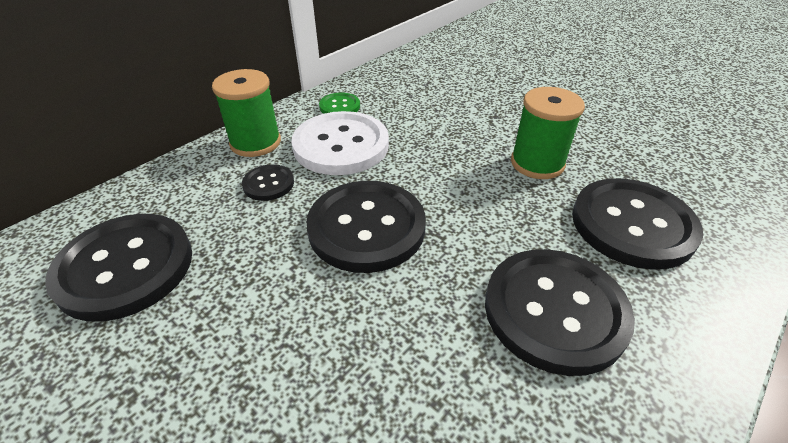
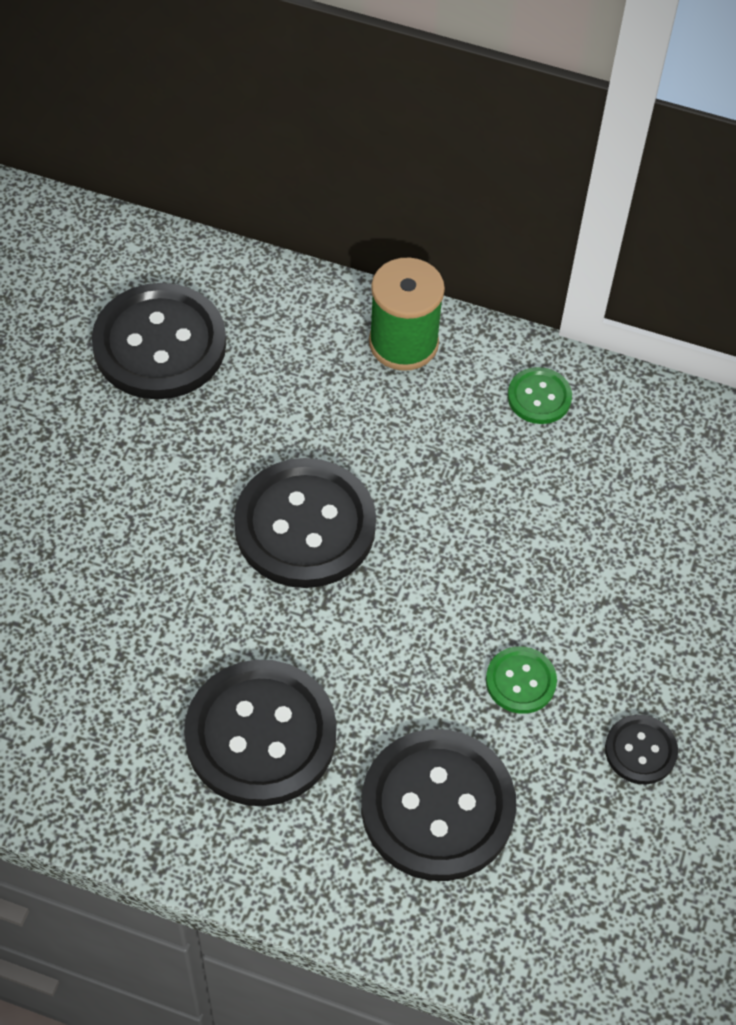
camera: 65 degrees right, 15 degrees up
(268, 184) = (332, 397): black button -> black button (640, 750)
(341, 145) = (445, 438): white button -> none
(537, 163) = (520, 681): green spool -> green button

